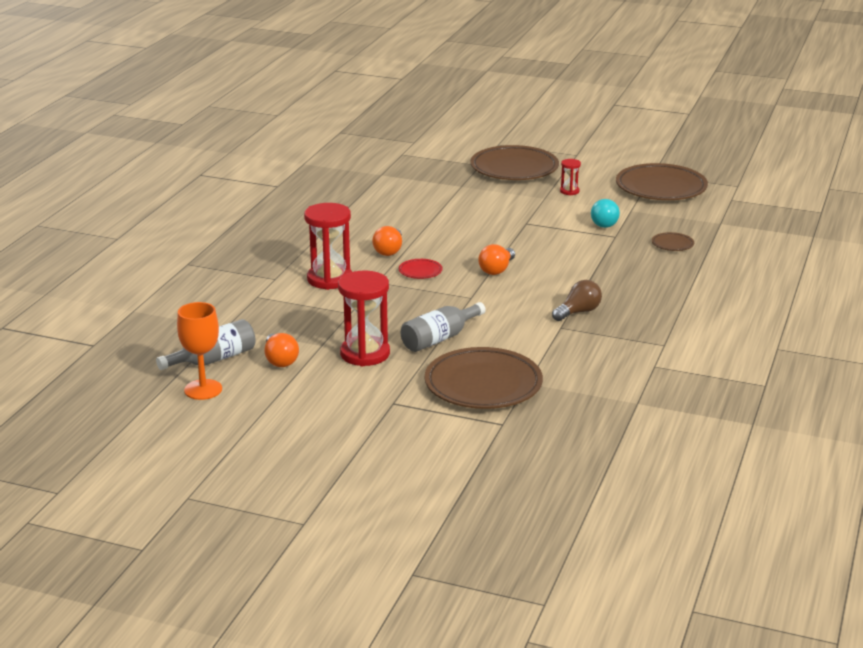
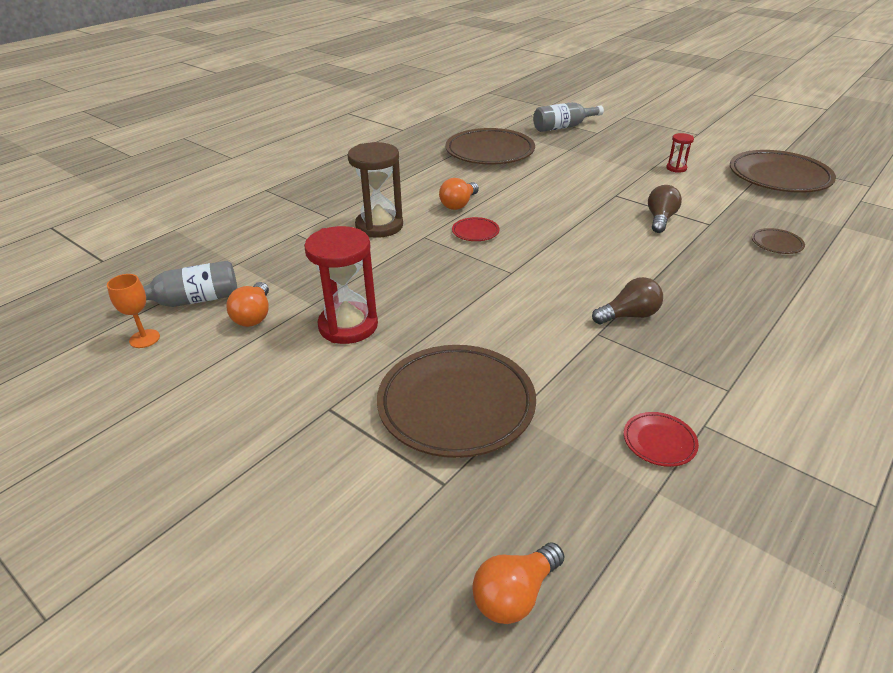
camera: 20 degrees right, 10 degrees up
(203, 389) = (144, 339): orange goblet -> orange goblet, size x0.66
(329, 279) = (379, 226): red hourglass -> brown hourglass
(439, 338) = (444, 321): grey bottle -> grey bottle (563, 127)
(497, 270) = (558, 243): orange light bulb -> orange light bulb (515, 594)
(514, 169) = (629, 140): brown plate -> brown plate (489, 152)
(573, 238) = (660, 219): none -> brown light bulb
(604, 223) = (702, 206): turquoise light bulb -> none
(629, 379) = (659, 442): none -> red plate

